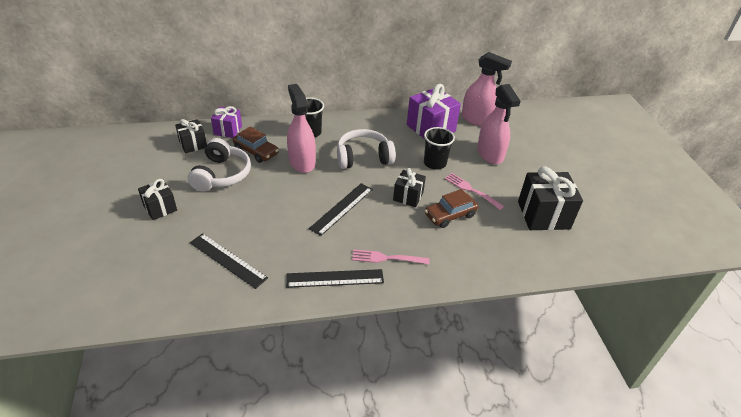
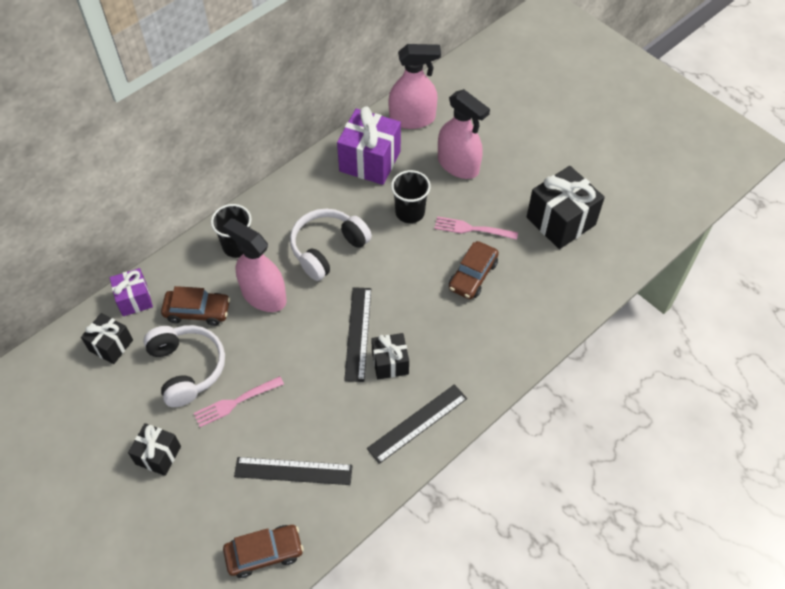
camera: 30 degrees left, 15 degrees up
(163, 296) = (264, 553): none -> brown car
(387, 258) = (449, 367): pink fork -> pink fork (236, 402)
(408, 196) = (414, 276): black gift -> black gift (390, 363)

